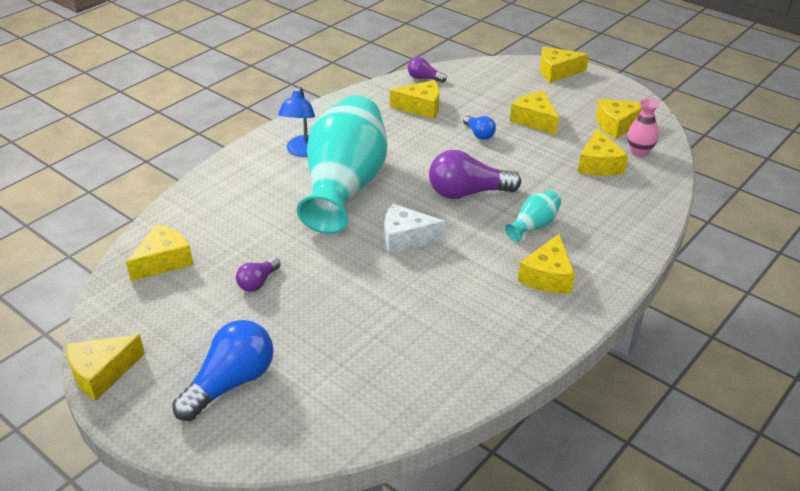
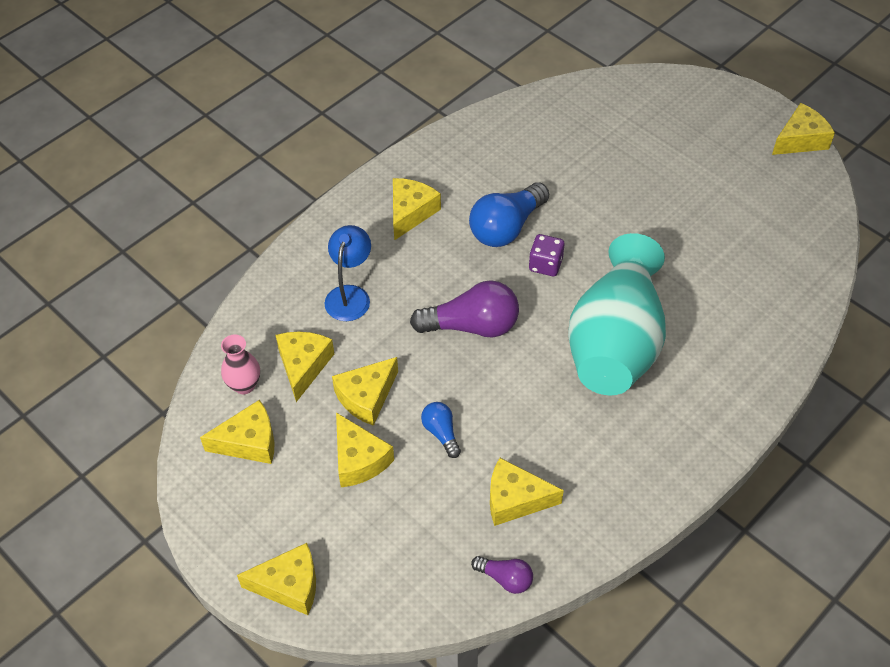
camera: 175 degrees left, 15 degrees up
(163, 261) = (791, 248): yellow cheese -> yellow cheese (366, 397)
(231, 383) = (691, 127): blue light bulb -> blue light bulb (506, 227)
(258, 282) = (690, 219): purple light bulb -> none
(303, 151) = (674, 410): blue lamp -> blue lamp (350, 295)
(406, 238) = (545, 265): white cheese -> purple dice
(533, 226) = (408, 274): turquoise vase -> none

